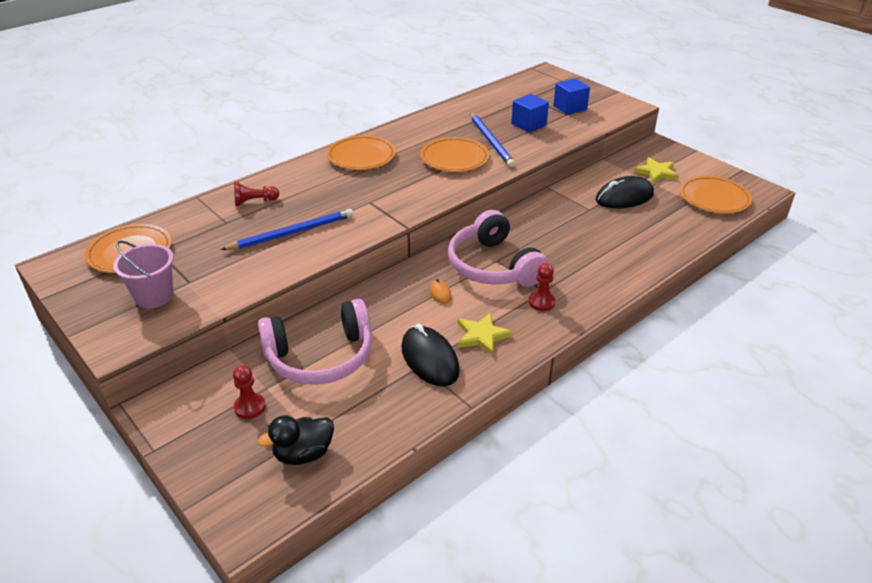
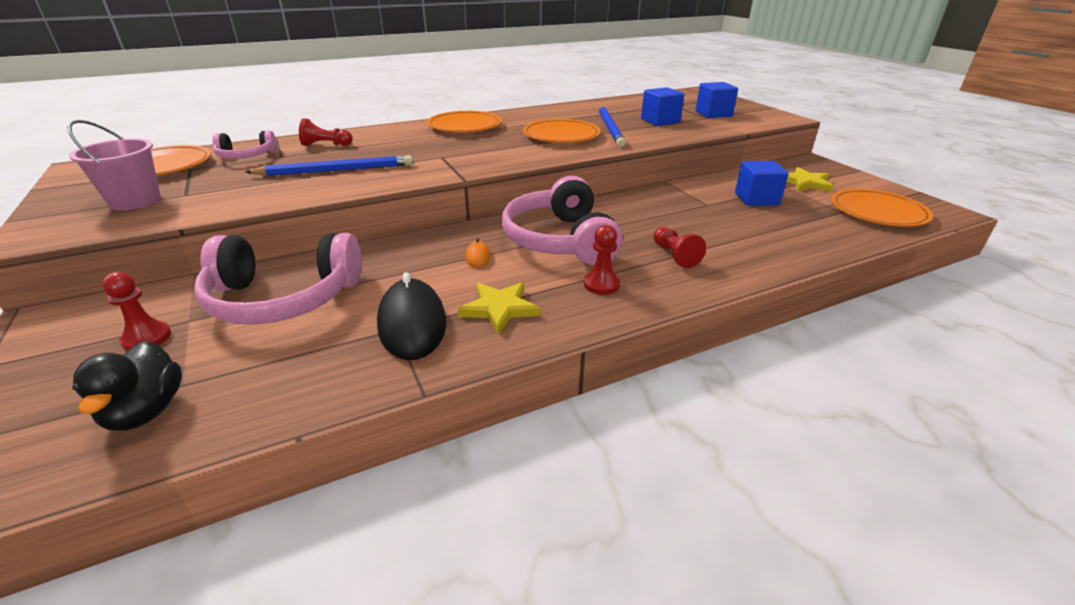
camera: 15 degrees right, 5 degrees down
(195, 228) = (246, 156): none -> pink headphones
(303, 454) = (146, 411): black duck -> black duck turned 90 degrees counterclockwise
(582, 267) = (674, 255): none -> red pawn
(624, 197) = (756, 199): black mouse -> blue cube

